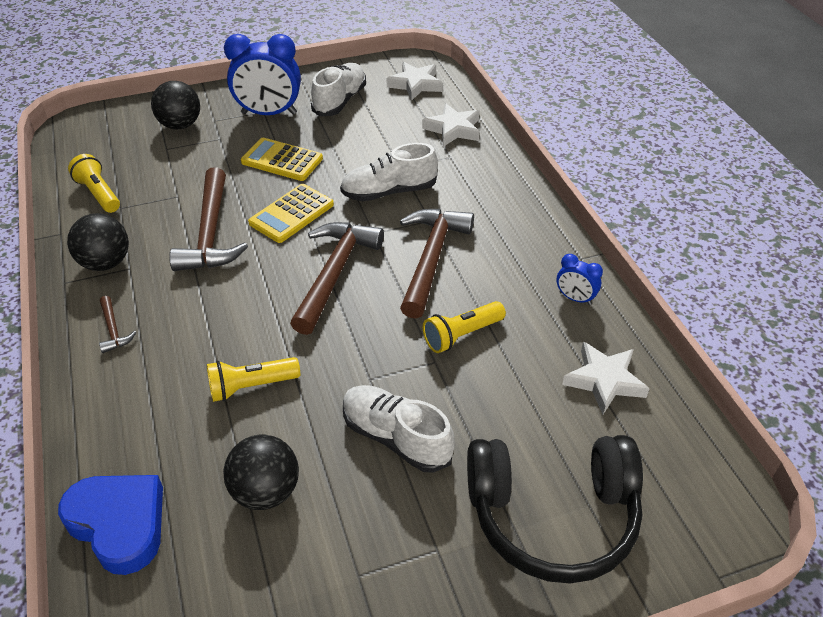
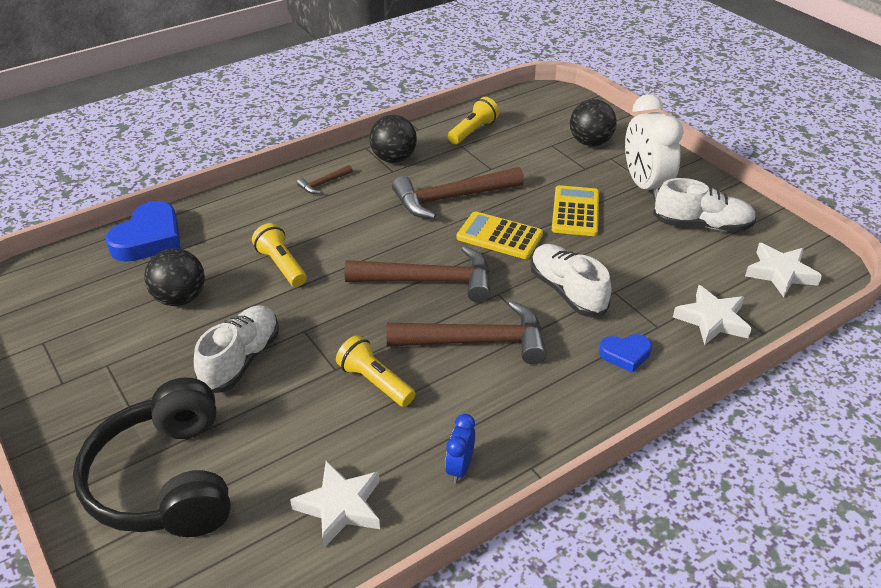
camera: 75 degrees right, 5 degrees down
(269, 113) = (645, 186): blue clock -> white clock
(476, 181) = (625, 354): none -> blue heart

